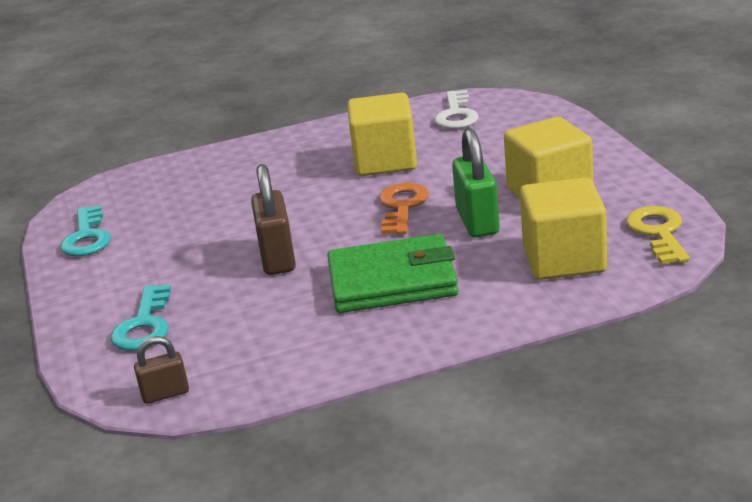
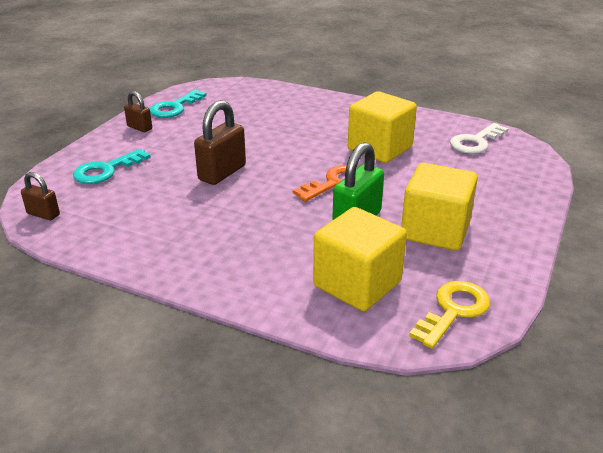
camera: 40 degrees right, 5 degrees up
(90, 274) = (139, 128): none -> brown padlock
(392, 281) = (245, 226): green wallet -> none

